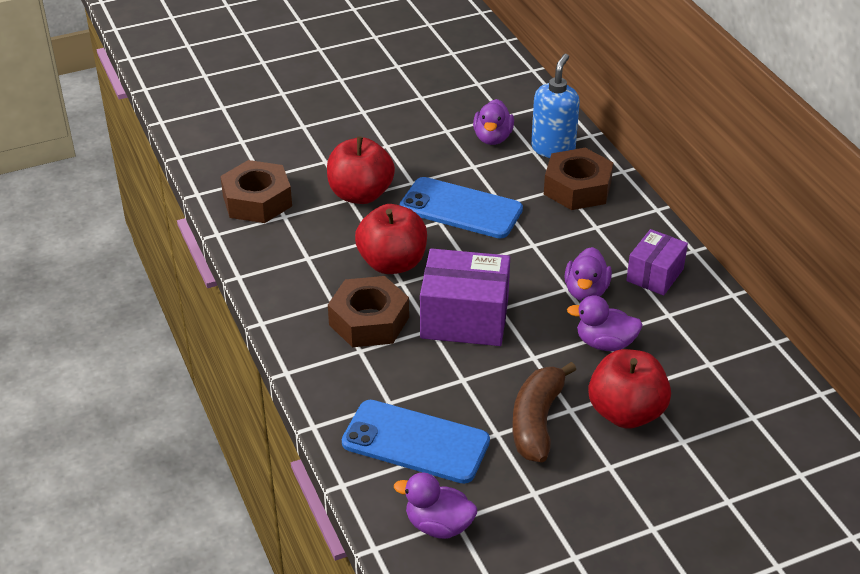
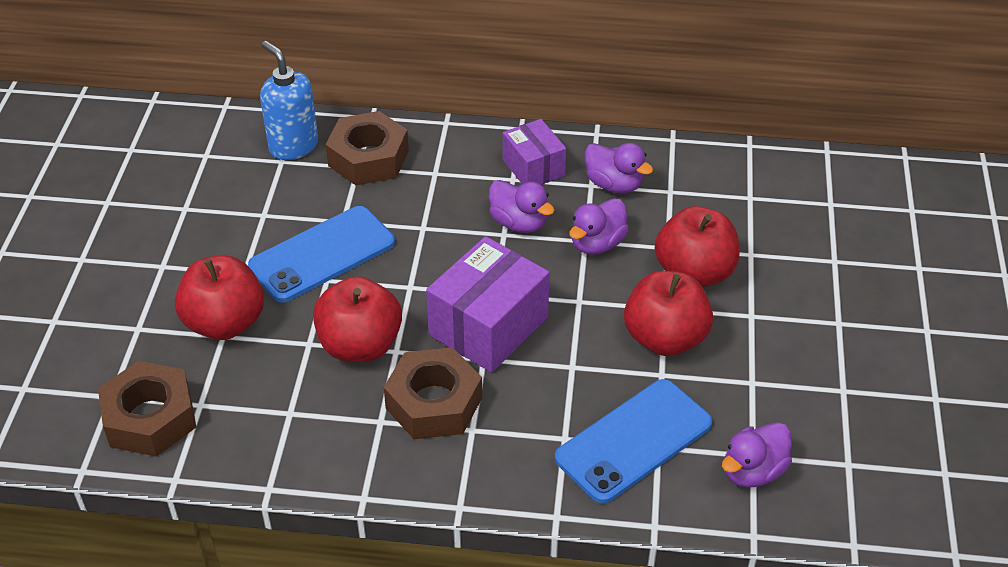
camera: 60 degrees left, 5 degrees up
(492, 138) = (233, 180): purple duck -> purple duck (614, 184)
(537, 421) = (665, 338): brown banana -> red apple

